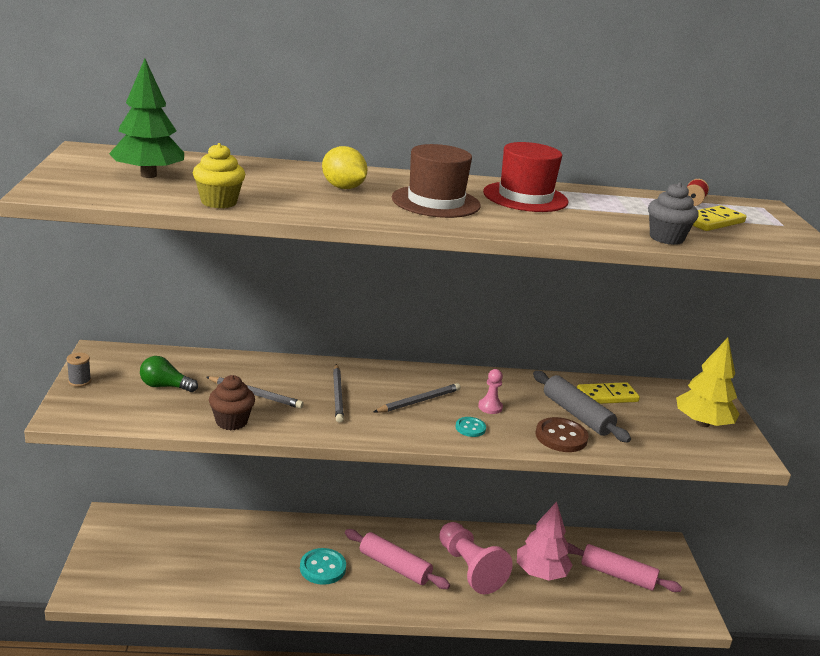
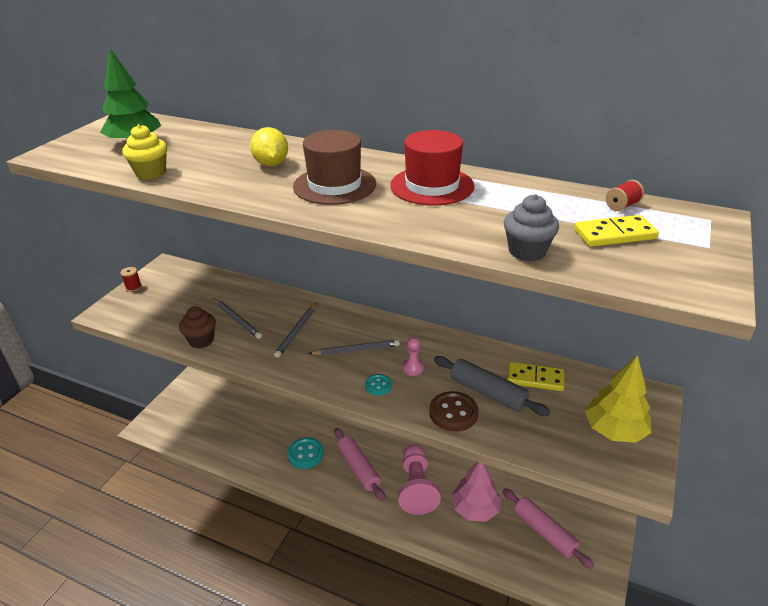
camera: 30 degrees right, 10 degrees up
(79, 381) = (133, 287): grey spool -> red spool
(165, 386) = (183, 301): green light bulb -> none
(577, 415) = (488, 393): grey rolling pin -> grey rolling pin turned 45 degrees counterclockwise

